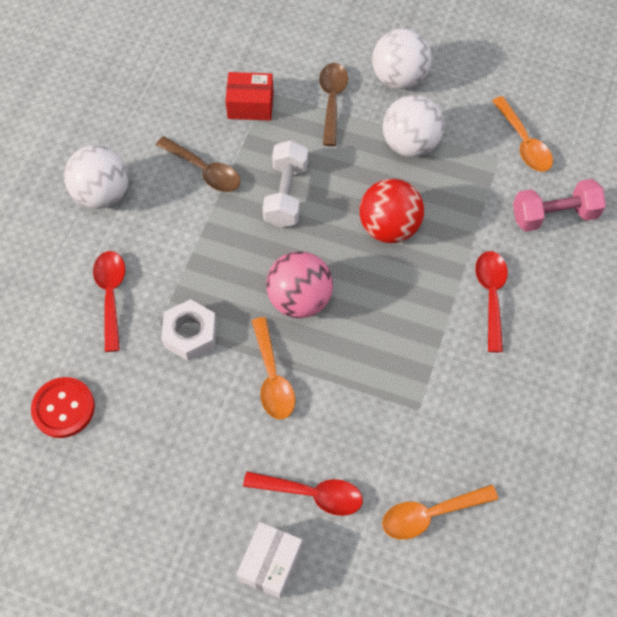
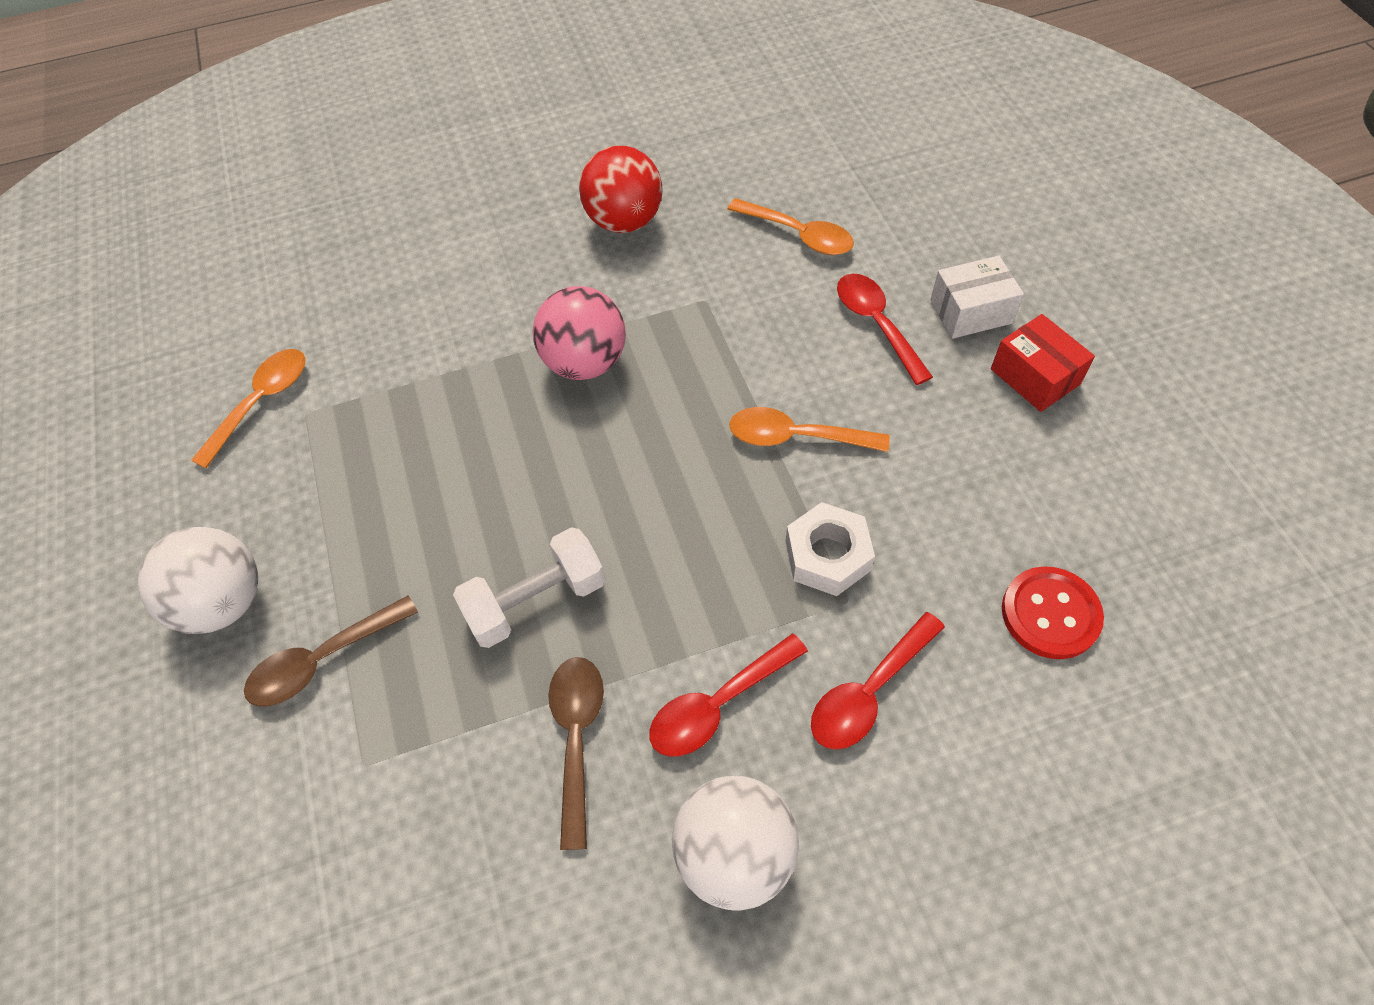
camera: 125 degrees left, 5 degrees down
(250, 105) = (405, 770): red box -> red box (1035, 376)
(272, 377) = (795, 437): orange spoon -> orange spoon turned 120 degrees counterclockwise
(299, 299) = (677, 478): pink ball -> pink ball (585, 363)
(389, 227) = (498, 457): red ball -> red ball (624, 221)
(410, 144) = (344, 515): white ball -> none
(491, 295) = (516, 317): red spoon -> red spoon (718, 705)
(554, 215) = (360, 321): pink dumbbell -> none

